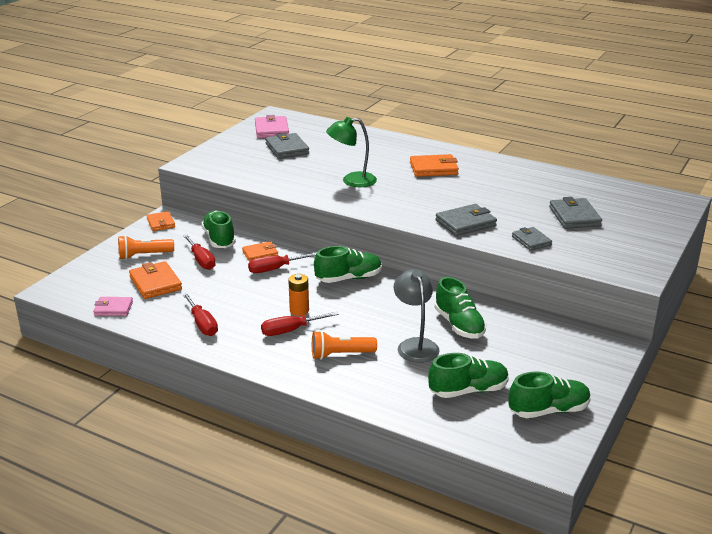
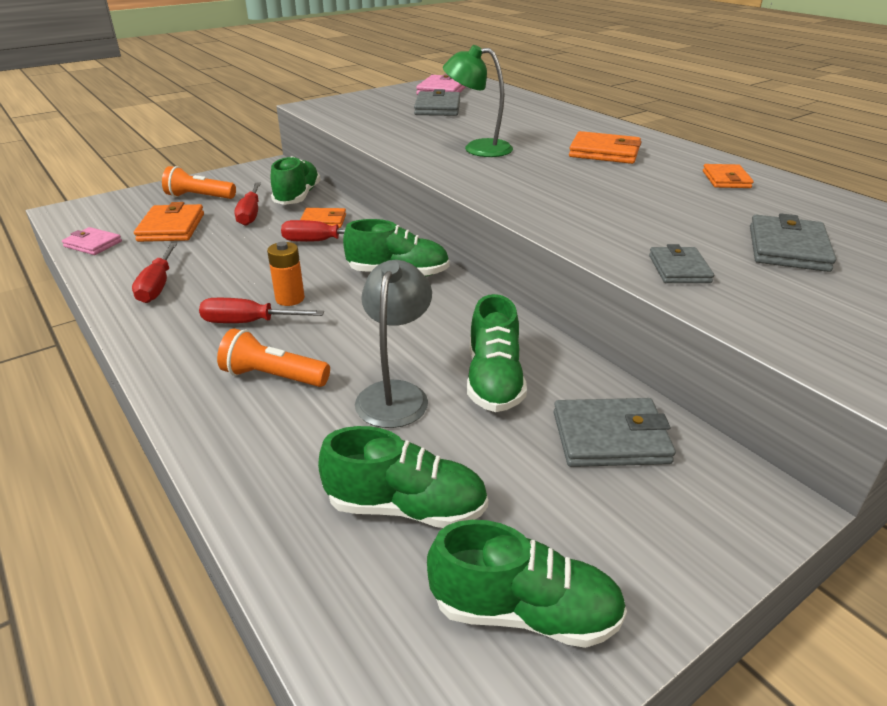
camera: 25 degrees right, 5 degrees up
(161, 223) = (258, 170): orange wallet -> orange wallet (726, 179)
(465, 223) = (588, 223): grey wallet -> grey wallet (610, 437)

